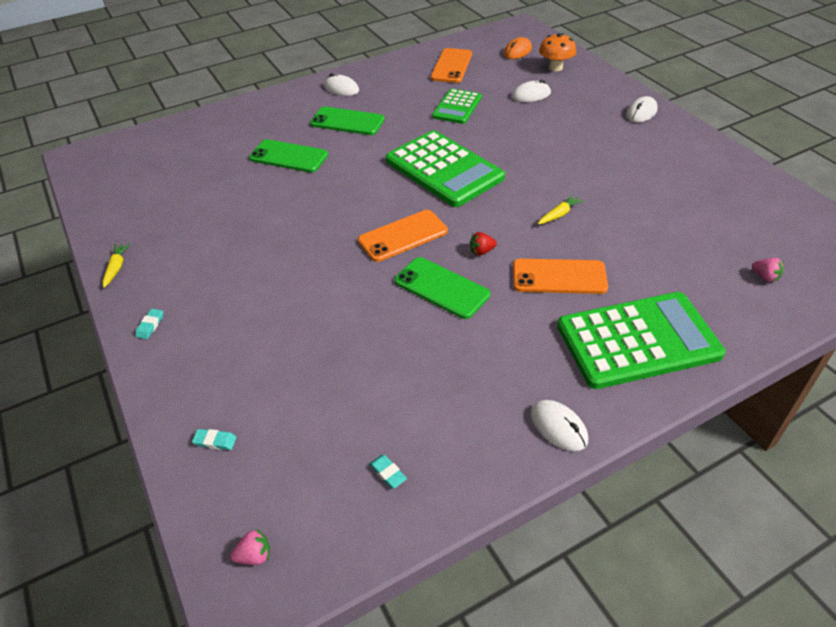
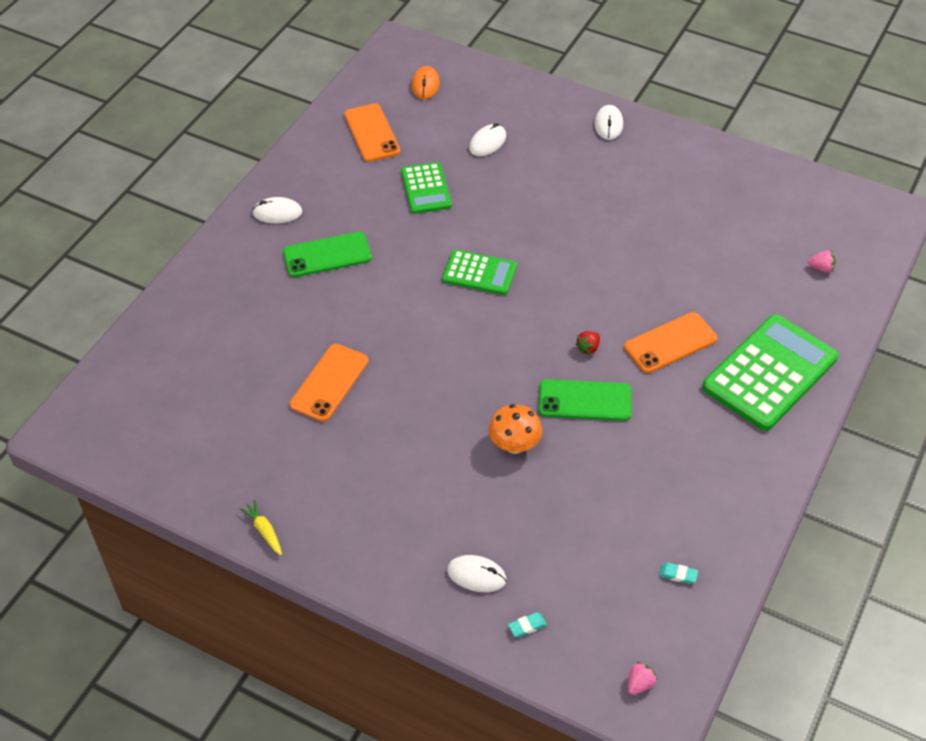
camera: 35 degrees left, 5 degrees up
(150, 325) = (363, 566): turquoise eraser -> none
(288, 156) = (307, 326): green phone -> none
(403, 236) = (506, 365): orange phone -> orange phone (329, 383)
(444, 169) = (479, 273): green calculator -> green calculator, size x0.56
(555, 67) = (483, 94): orange mushroom -> orange mushroom (514, 445)
(558, 427) = (766, 474): white mouse -> white mouse (476, 575)
(559, 214) = (623, 278): yellow carrot -> none

